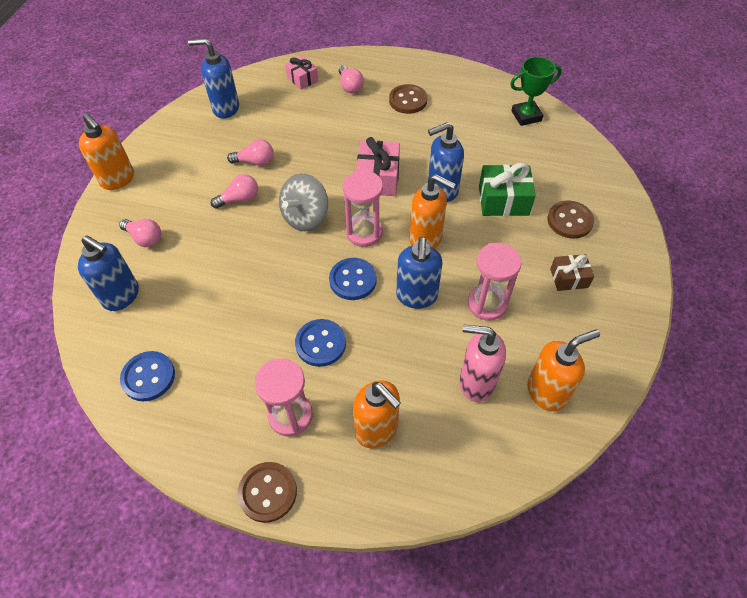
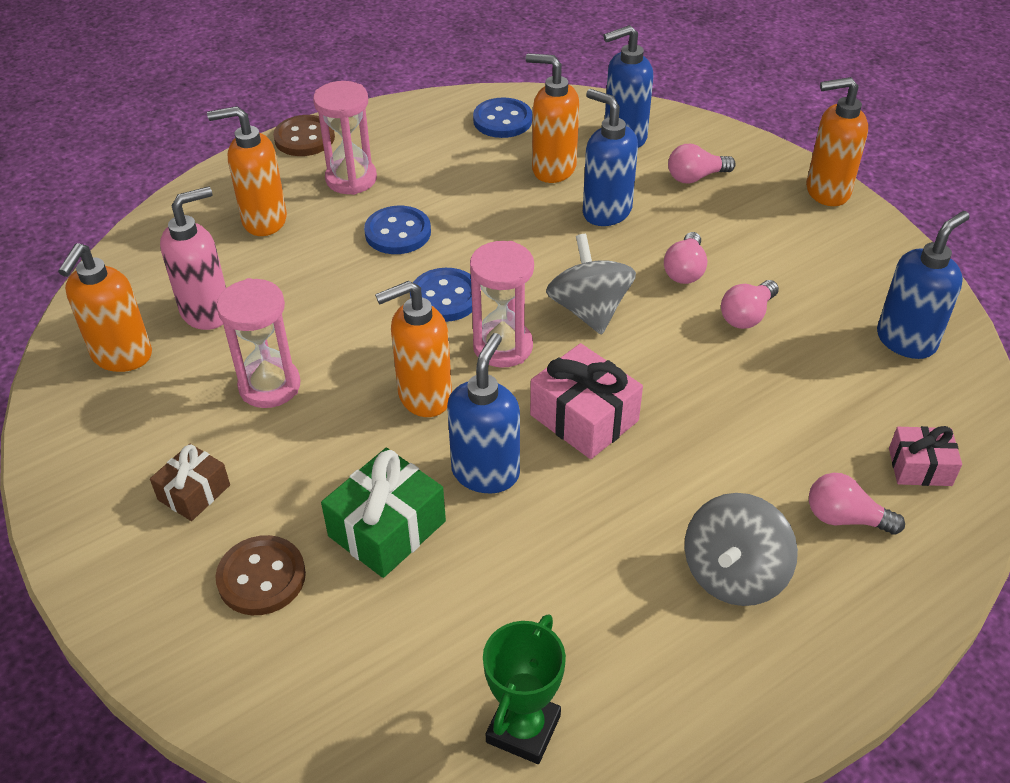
camera: 130 degrees right, 10 degrees down
(188, 310) = (553, 169): none -> orange soap dispenser
(408, 100) = (733, 574): brown button -> grey spinning top
(416, 296) = (357, 334): blue soap dispenser -> blue soap dispenser (606, 212)

